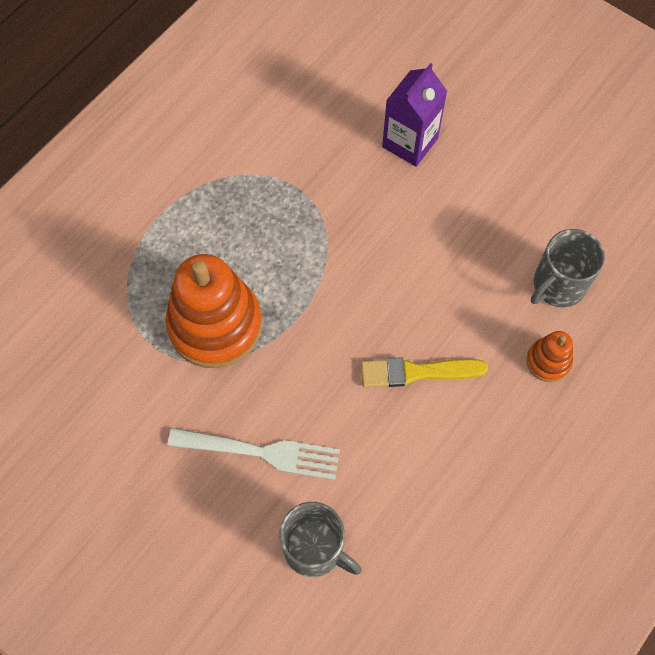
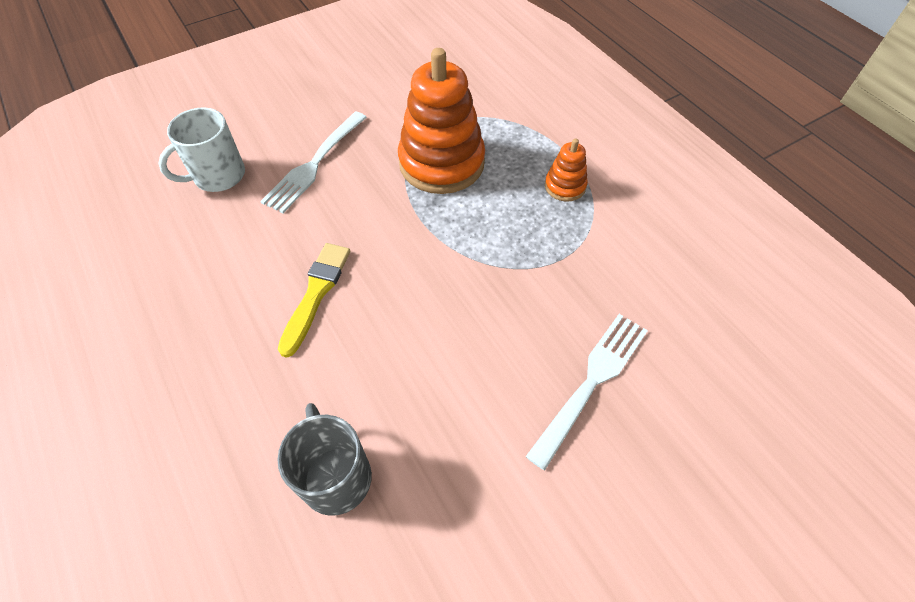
camera: 110 degrees right, 10 degrees down
(315, 548) = (218, 176): grey mug -> white mug
(410, 142) = (591, 383): purple carton -> white fork
(548, 361) = (255, 422): orange stacking toy -> orange stacking toy (565, 186)

